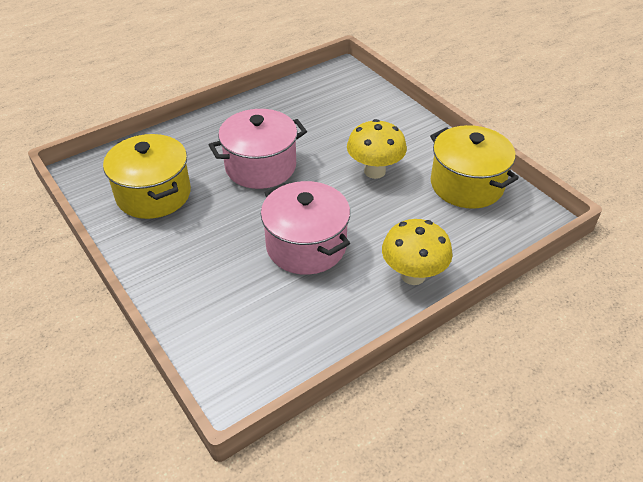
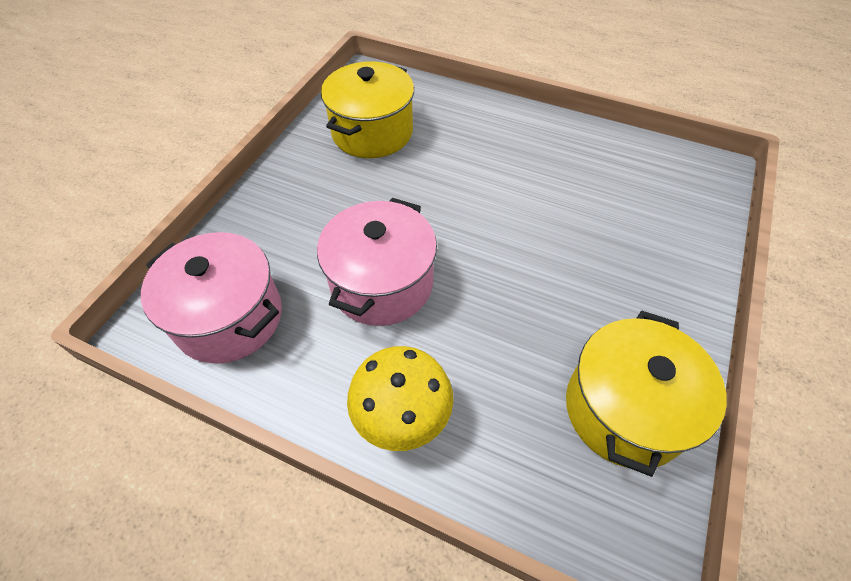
camera: 60 degrees right, 10 degrees up
(260, 166) = (475, 185): pink pot -> pink pot (229, 317)
(374, 171) = (557, 289): yellow mushroom -> none

